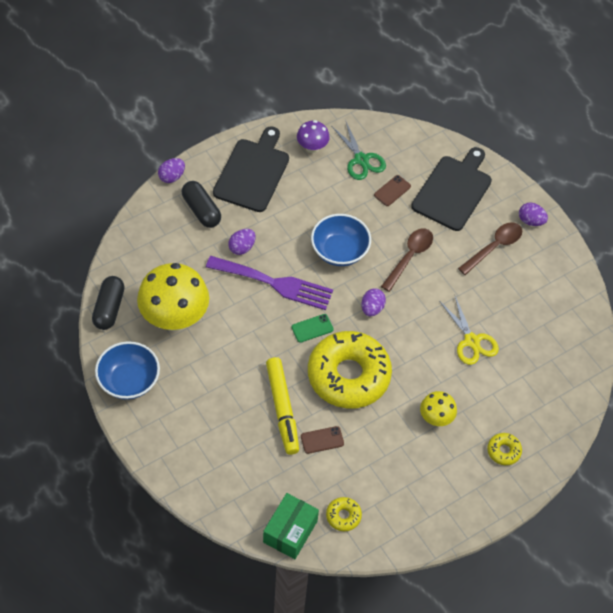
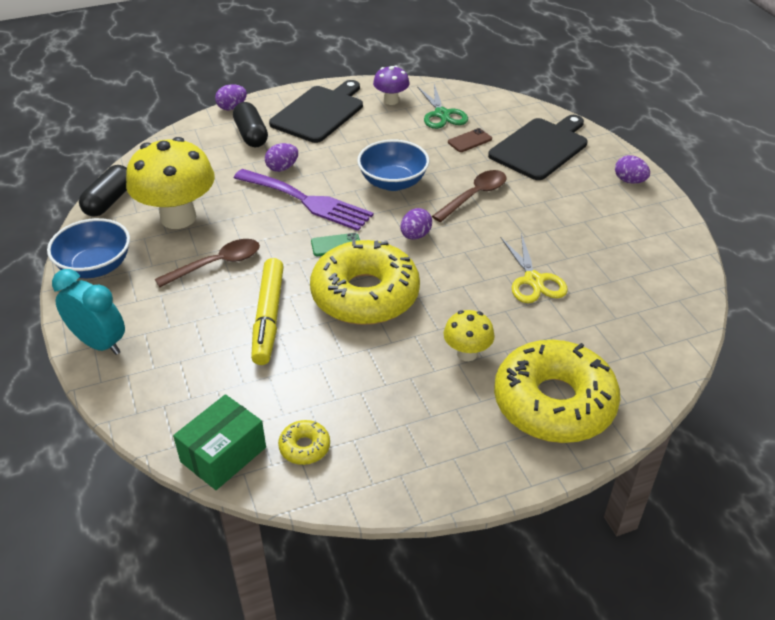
camera: 15 degrees right, 15 degrees down
(164, 454) = (99, 343): none -> turquoise clock
(322, 440) = (307, 356): brown phone -> none
(494, 247) = (580, 198): brown spoon -> brown spoon (216, 264)
(503, 451) = (554, 403): yellow donut -> yellow donut, size x2.49

